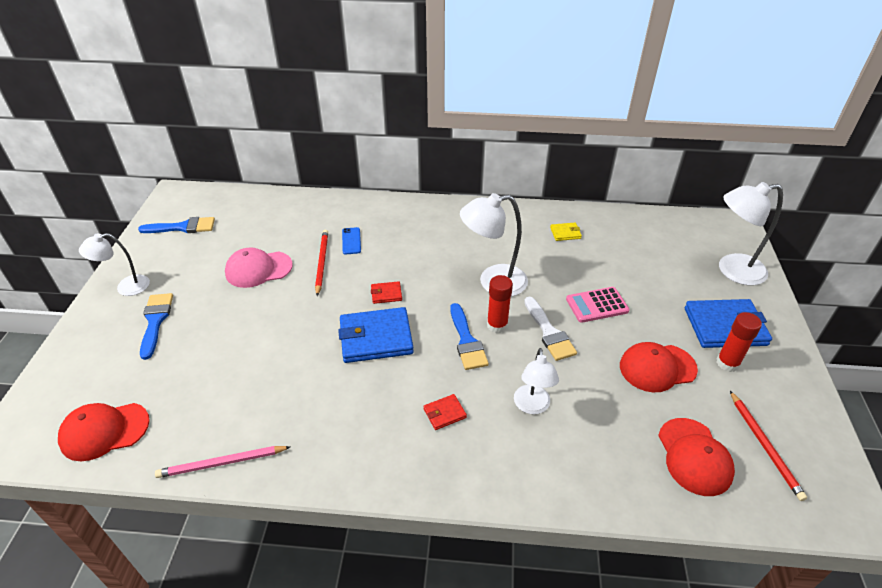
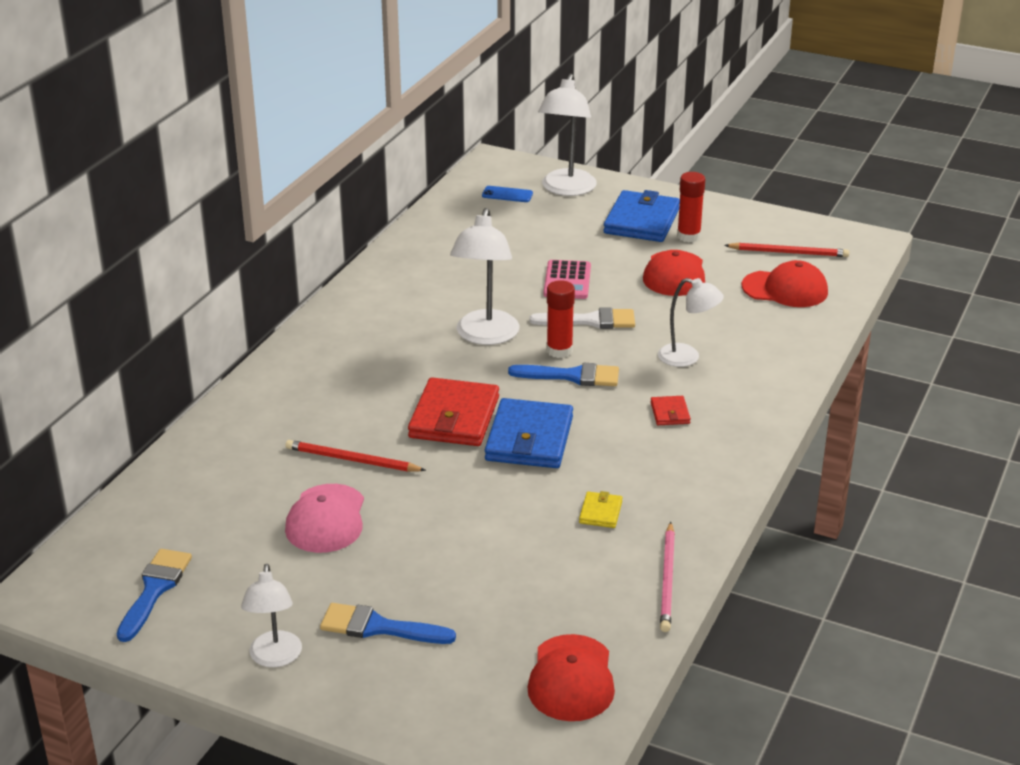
camera: 70 degrees left, 10 degrees down
(351, 241) = (322, 428): blue phone -> blue phone (507, 195)
(386, 294) = (454, 417): red wallet -> red wallet, size x2.17
(565, 233) = (431, 265): yellow wallet -> yellow wallet (600, 512)

